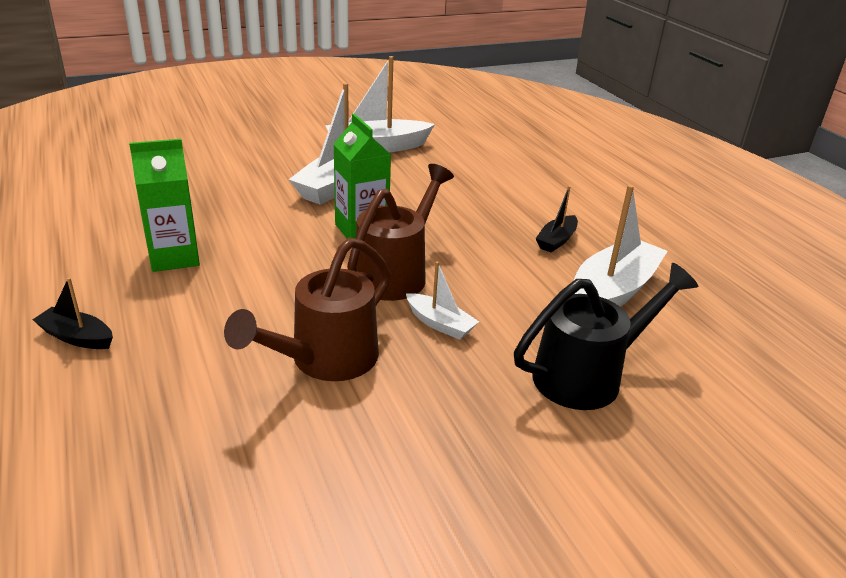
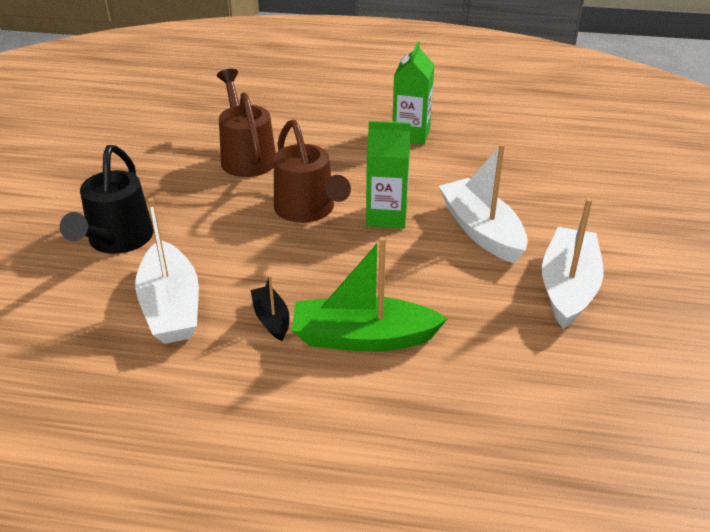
camera: 125 degrees right, 5 degrees up
(77, 337) = (347, 97): black boat -> none
(440, 324) = (232, 206): white boat -> none
(522, 201) = (363, 338): none -> green boat

